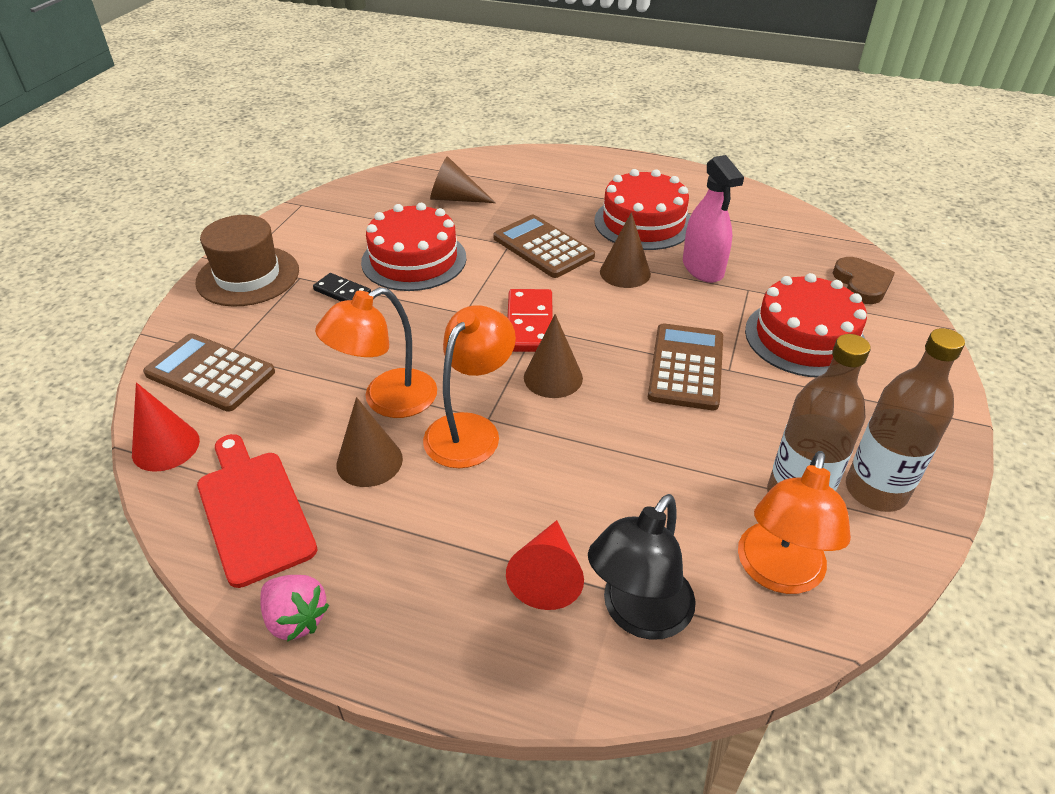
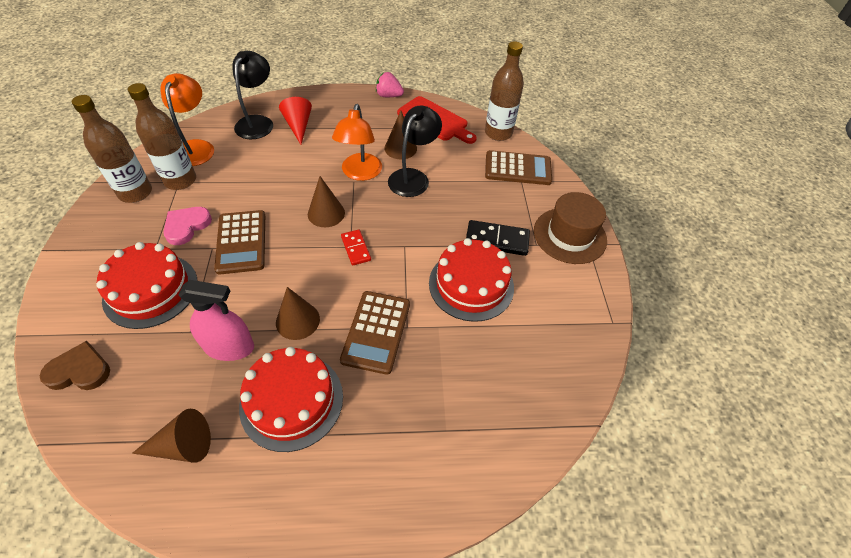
camera: 155 degrees right, 10 degrees up
(166, 447) = (498, 133): red cone -> brown bottle
(342, 292) = (497, 240): black domino -> black domino, size x1.58
(387, 400) = (413, 177): orange lamp -> black lamp
(455, 198) = (490, 378): brown cone -> brown cone (183, 445)
(529, 324) = (356, 248): red domino -> red domino, size x0.63
(543, 247) = (376, 332): brown calculator -> brown calculator turned 75 degrees clockwise
(703, 268) = (229, 347): pink spray bottle -> pink spray bottle turned 135 degrees clockwise
(771, 408) = (186, 226): none -> pink heart
(862, 283) = (79, 370): brown heart -> brown heart turned 120 degrees clockwise

